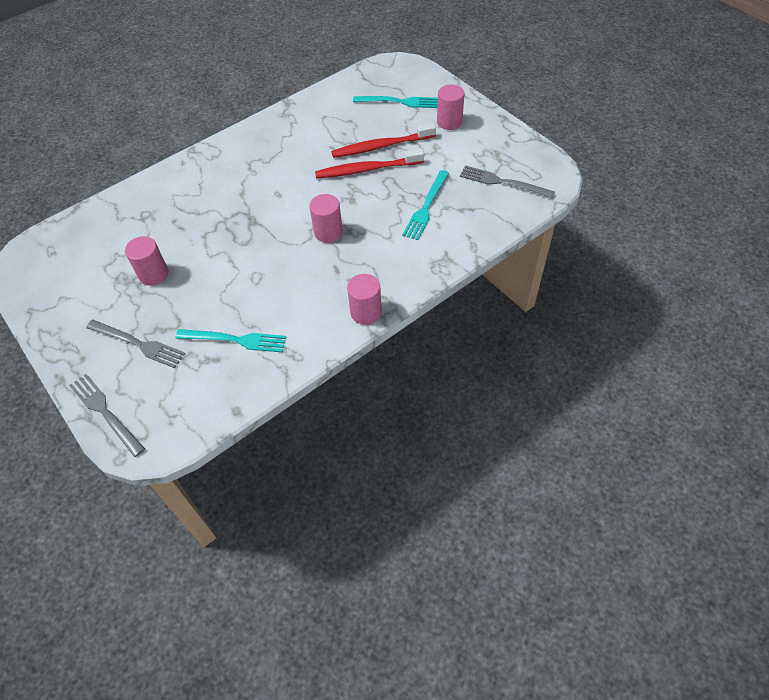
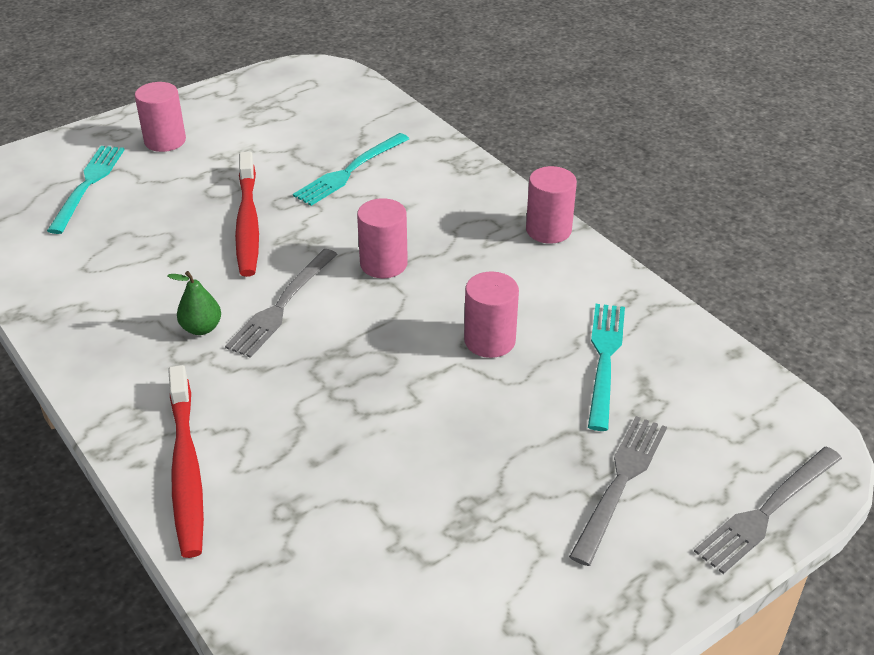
camera: 90 degrees left, 15 degrees down
(153, 274) = (455, 478): pink cylinder -> pink cylinder (489, 341)
(274, 166) = (201, 328): none -> green pear
(381, 146) = (196, 206): red toothbrush -> red toothbrush (186, 468)
(426, 207) = (350, 171): turquoise fork -> turquoise fork turned 105 degrees clockwise
(502, 182) = (316, 107): grey fork -> grey fork (282, 305)

